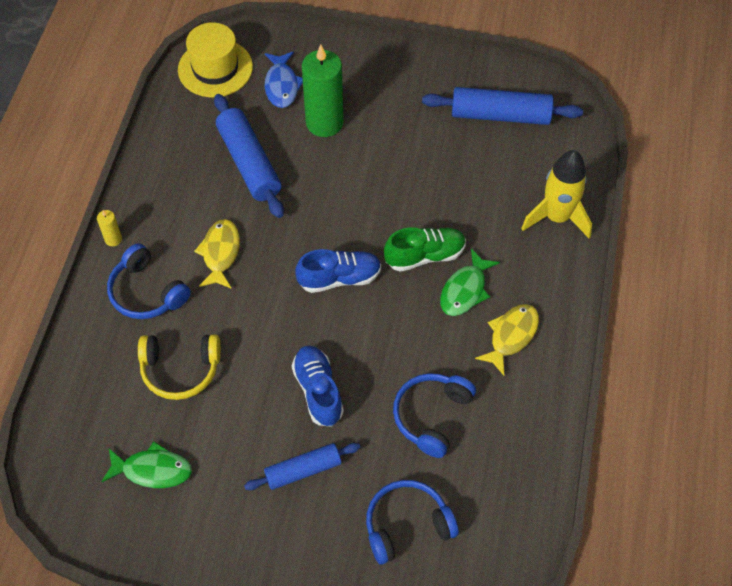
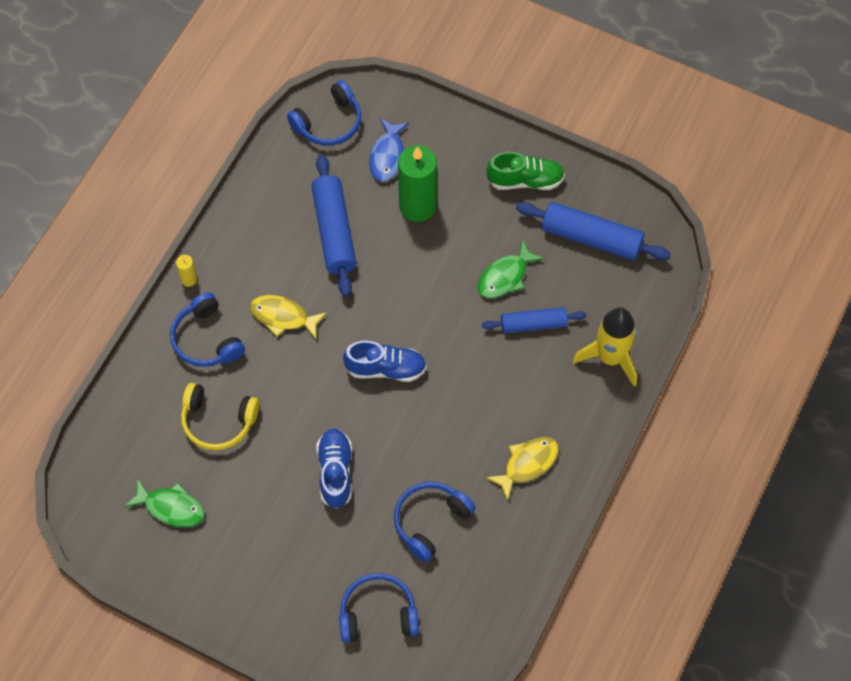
camera: 15 degrees right, 5 degrees up
(215, 68) = (328, 122): yellow hat -> blue headphones
(220, 253) = (283, 317): yellow fish -> yellow fish turned 90 degrees counterclockwise
(303, 470) = (301, 541): blue rolling pin -> blue rolling pin (533, 324)
(425, 256) = (472, 366): green shoe -> green shoe (525, 180)
(465, 290) = (499, 409): green fish -> green fish (505, 277)

